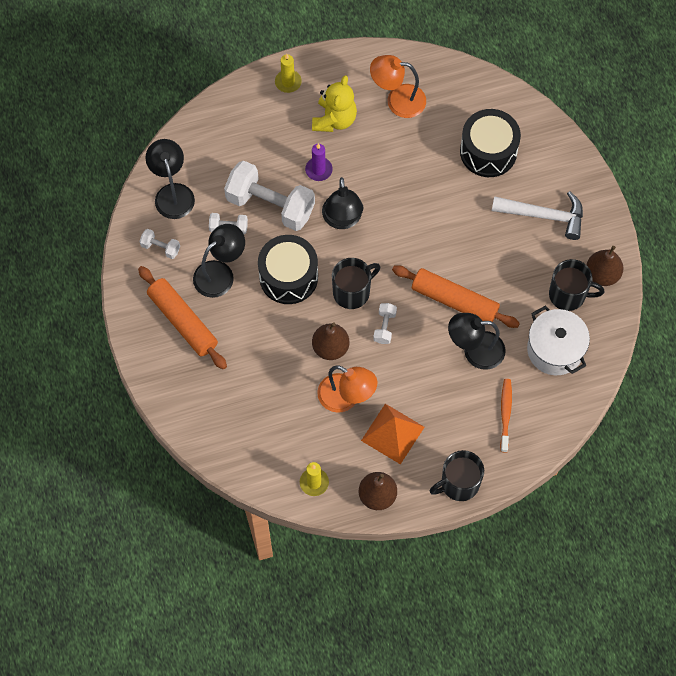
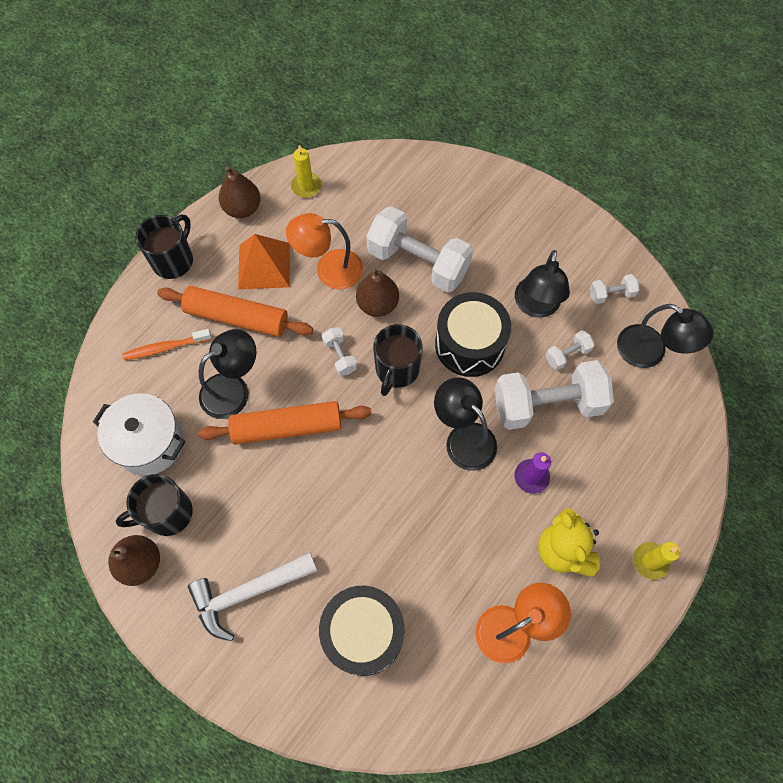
camera: 145 degrees right, 0 degrees up
(183, 321) = (530, 243): orange rolling pin -> orange rolling pin (237, 317)
(276, 360) = (418, 262): none -> white dumbbell
(505, 414) = (165, 348): orange toothbrush -> orange toothbrush turned 105 degrees clockwise

